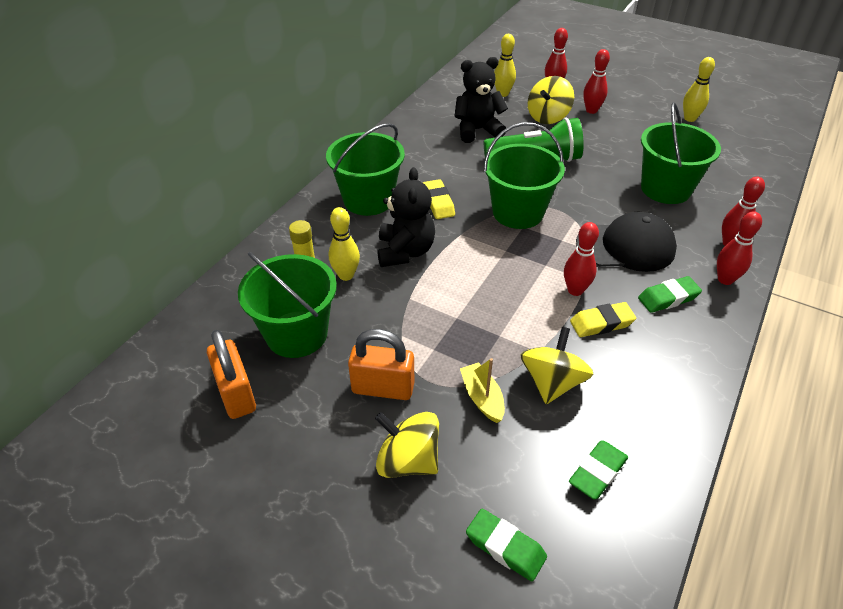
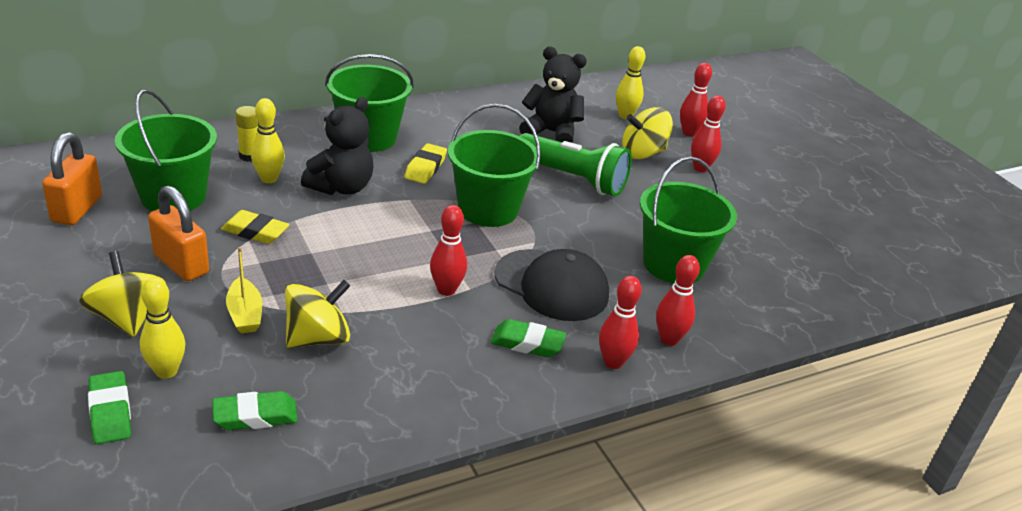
camera: 30 degrees right, 10 degrees down
(482, 398) = (245, 314): yellow boat -> yellow boat turned 150 degrees clockwise
(601, 323) = (430, 325): yellow eraser -> yellow eraser (255, 232)
(690, 118) = (806, 223): yellow bowling pin -> yellow bowling pin (166, 371)

